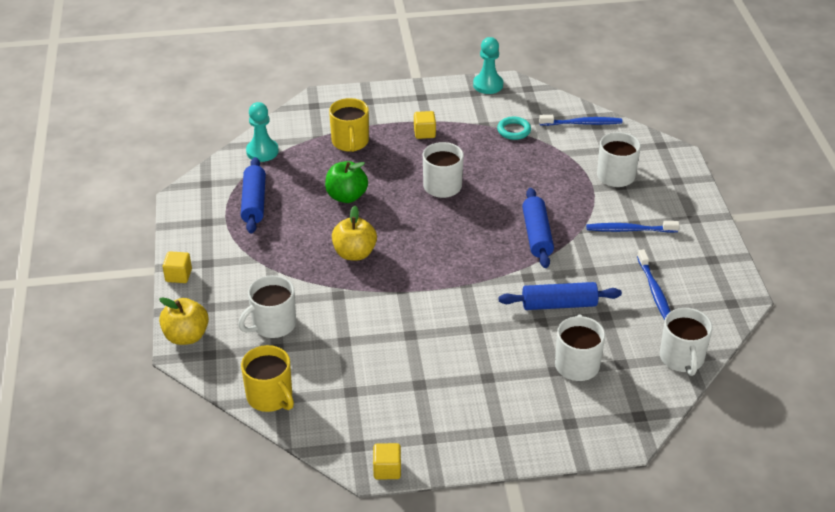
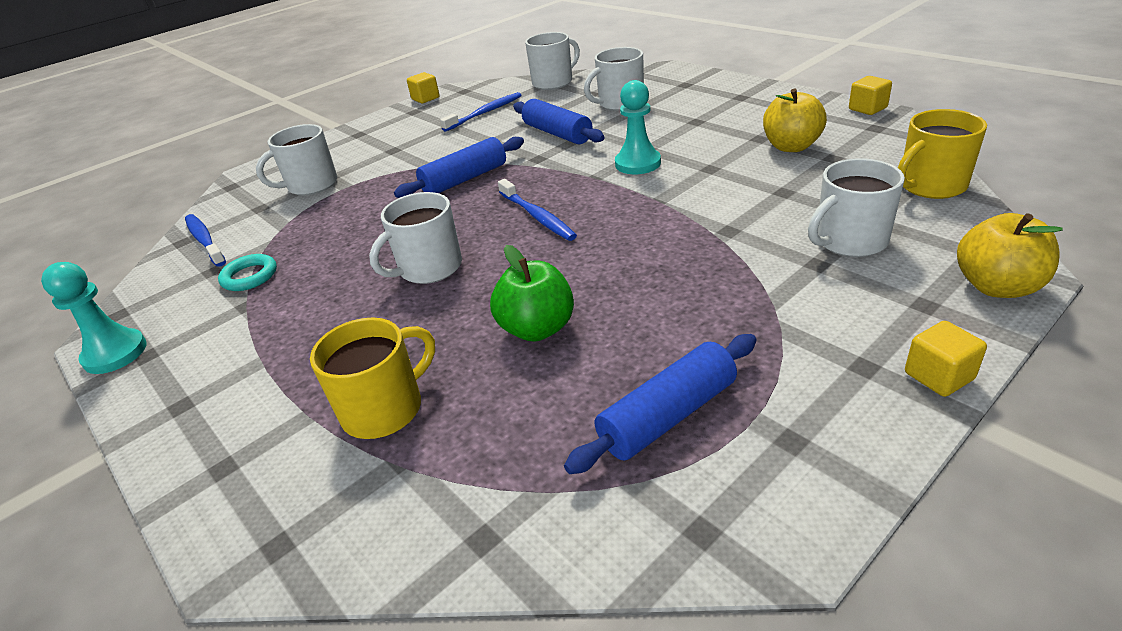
camera: 120 degrees left, 5 degrees down
(262, 151) = (512, 515): turquoise pawn -> turquoise pawn (637, 163)
(270, 397) = (930, 186): yellow mug -> yellow mug turned 135 degrees counterclockwise
(273, 324) = (849, 241): white mug -> white mug turned 135 degrees clockwise
(354, 253) = (644, 258): yellow apple -> yellow apple (791, 146)
(424, 133) = (301, 345): yellow cube -> yellow cube (425, 98)
(629, 230) = (406, 148): blue toothbrush -> blue toothbrush (537, 216)

